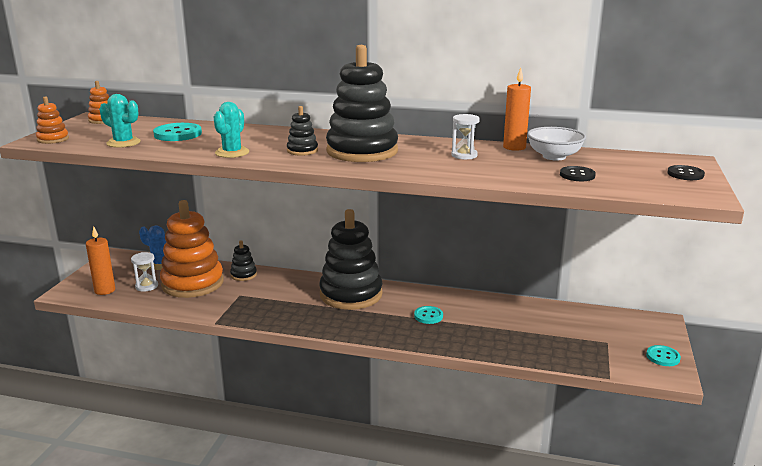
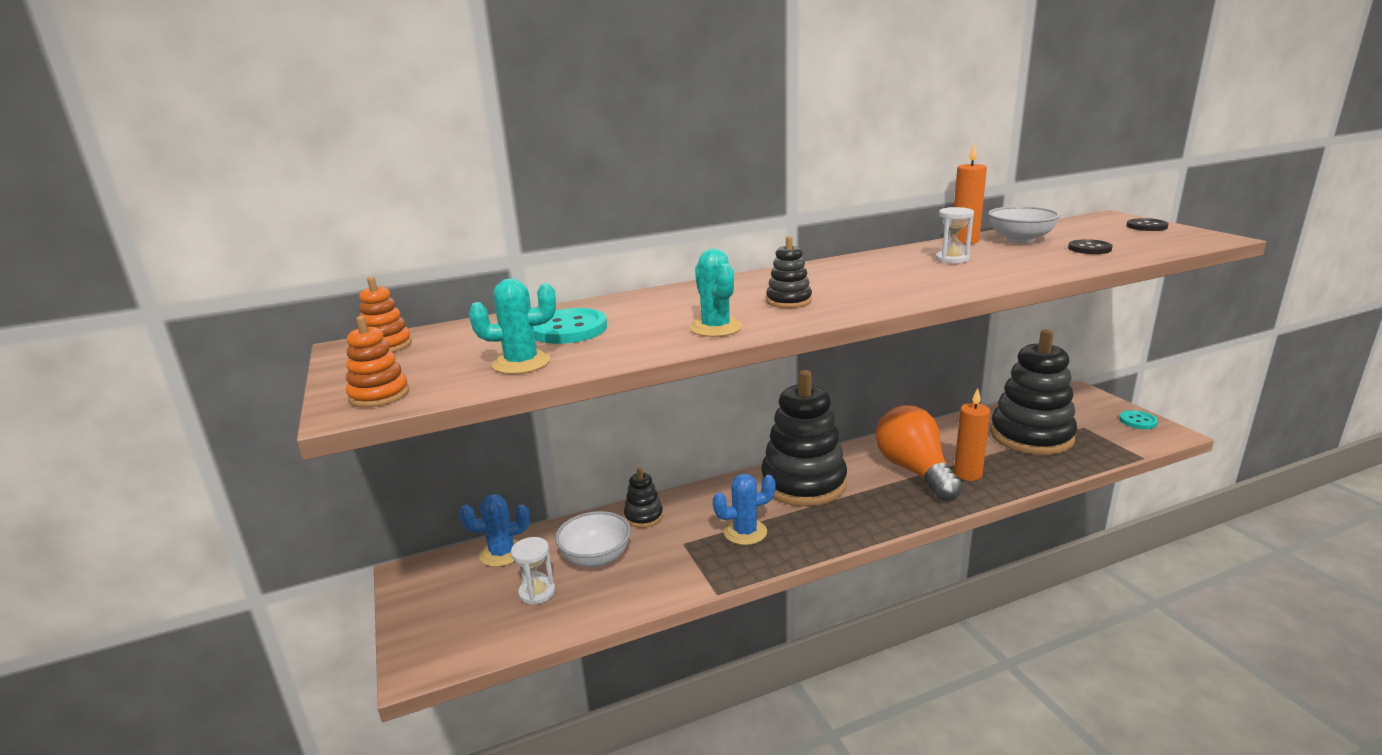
camera: 35 degrees left, 0 degrees up
(105, 290) = (481, 629): orange candle -> orange candle (967, 474)
(192, 283) = (596, 557): orange stacking toy -> white bowl
(276, 303) = (745, 532): none -> blue cactus
(362, 151) = (850, 283): black stacking toy -> black stacking toy (1031, 436)
(428, 316) = (915, 471): turquoise button -> orange light bulb

